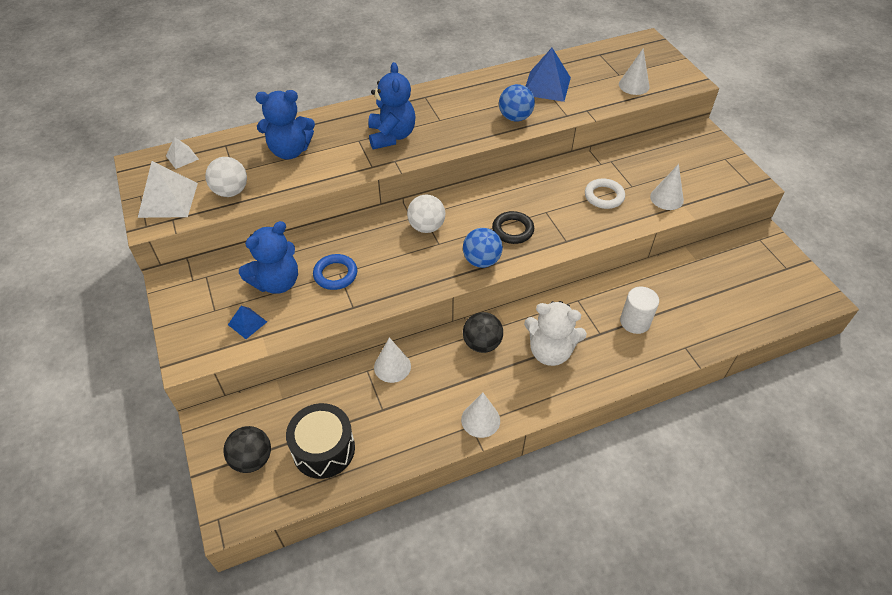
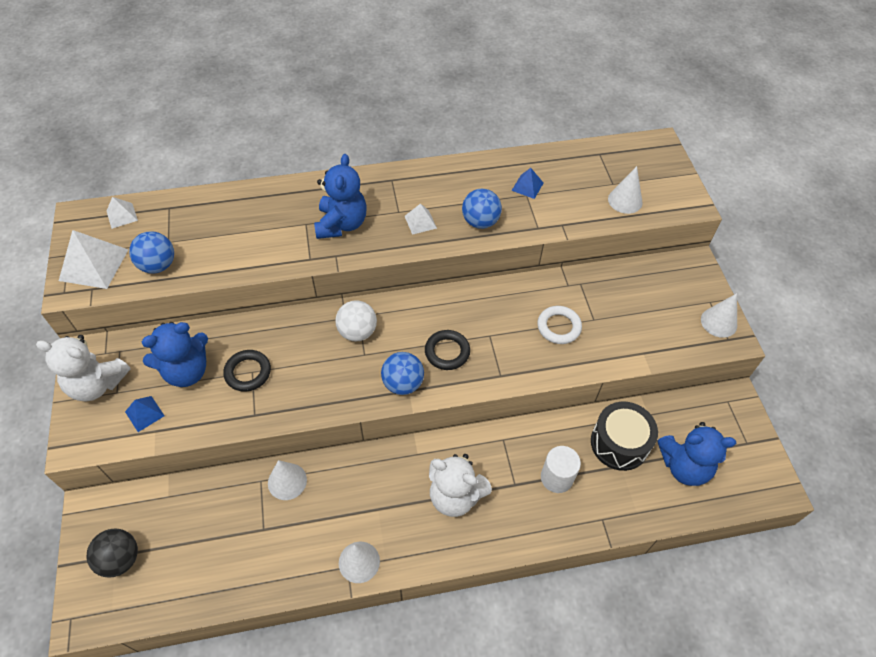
camera: 10 degrees right, 5 degrees up
(193, 306) = (97, 384): none -> white teddy bear
(231, 191) = (158, 265): white ball -> blue ball
(290, 151) = (231, 225): blue teddy bear -> blue teddy bear (684, 466)
(323, 449) = (192, 562): black drum -> black drum (619, 443)
(335, 274) = (248, 372): blue ring -> black ring
(462, 125) = (420, 222): none -> white pyramid
(482, 344) = (386, 472): black ball -> none
(546, 86) = (527, 186): blue pyramid -> blue pyramid, size x0.54
(666, 198) = (627, 341): white cone -> white cone (719, 322)

